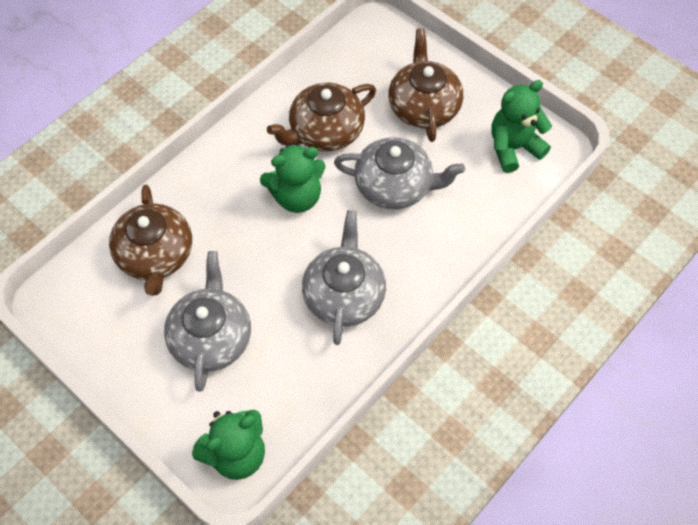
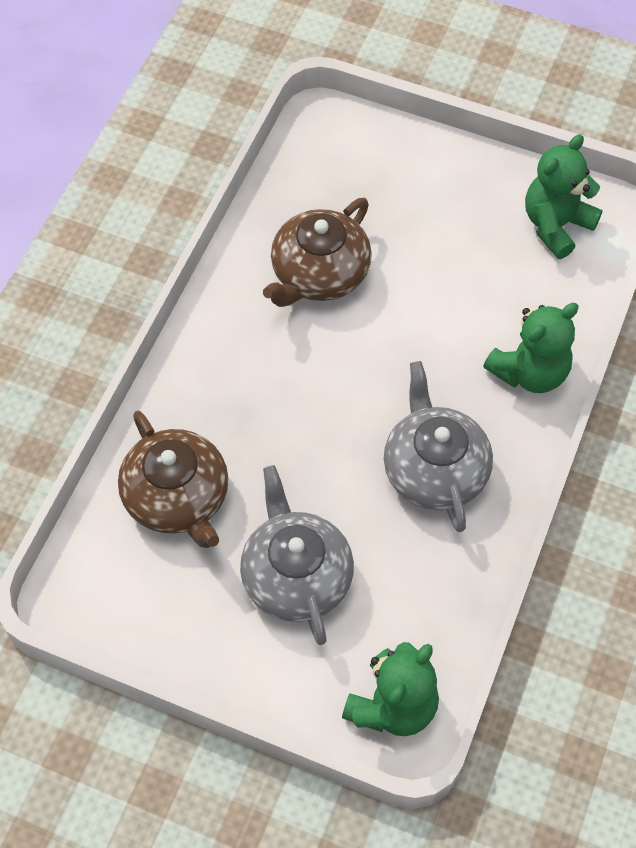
camera: 20 degrees left, 0 degrees up
(296, 197) = (321, 367): green teddy bear -> green teddy bear (529, 372)
(395, 186) = (435, 316): grey teapot -> none
(423, 106) = (426, 206): brown teapot -> none

